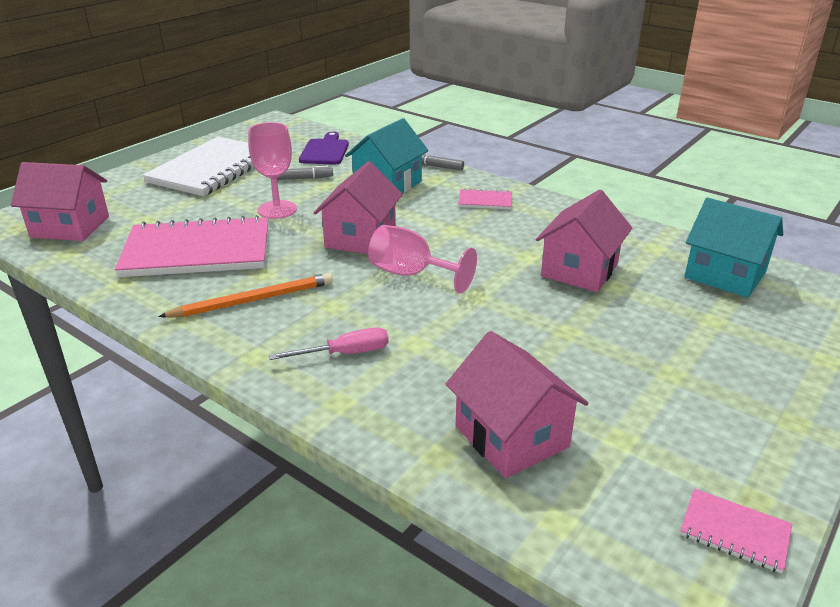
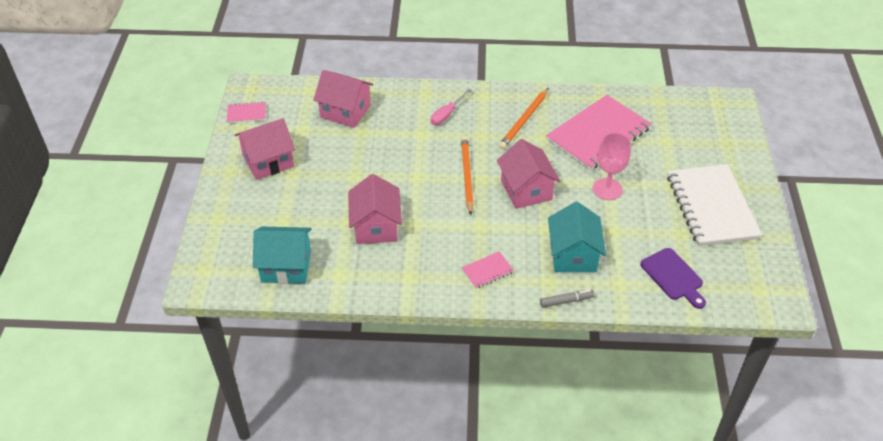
camera: 145 degrees right, 15 degrees up
(70, 227) = (693, 116): pink house -> pink house (268, 161)
(303, 178) = (638, 230): grey marker -> none
(411, 274) = (466, 175): pink goblet -> orange pencil

